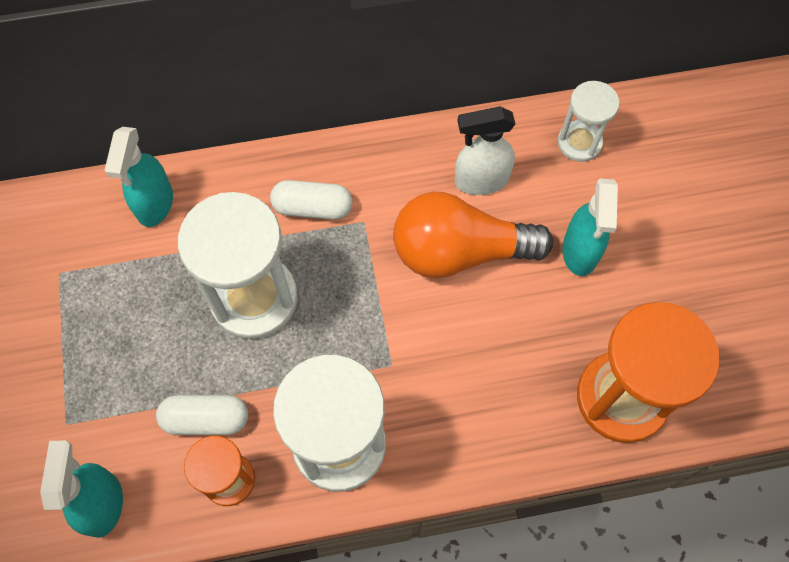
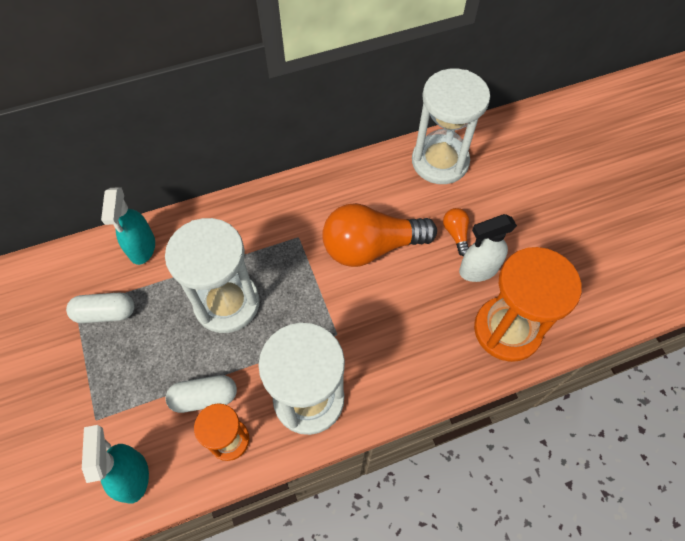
camera: 10 degrees left, 5 degrees down
(312, 208) = (259, 233): white capsule -> white capsule (105, 313)
(480, 180) = (376, 196): white spray bottle -> white spray bottle (478, 270)
(579, 142) = (440, 161): white hourglass -> white hourglass, size x1.81
(580, 252) = (456, 234): turquoise spray bottle -> orange light bulb

